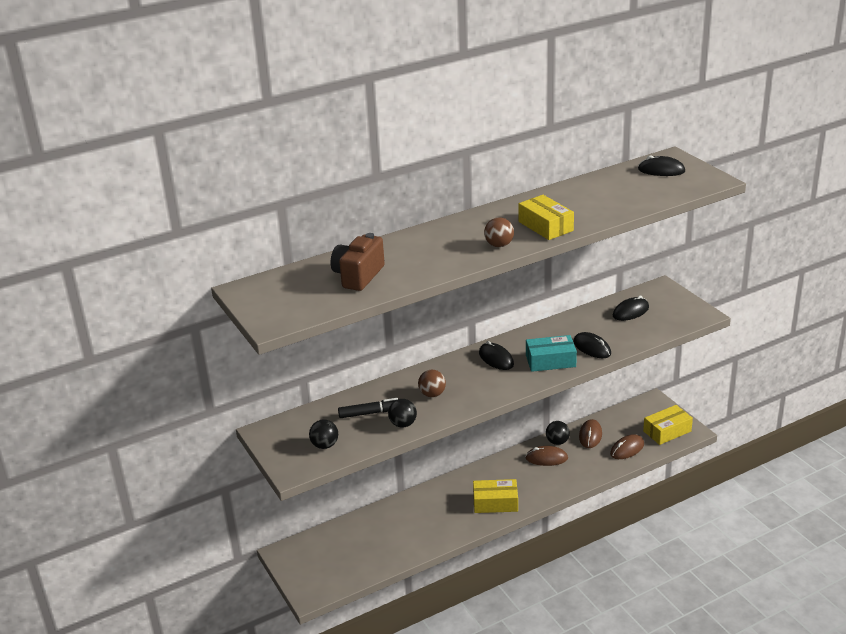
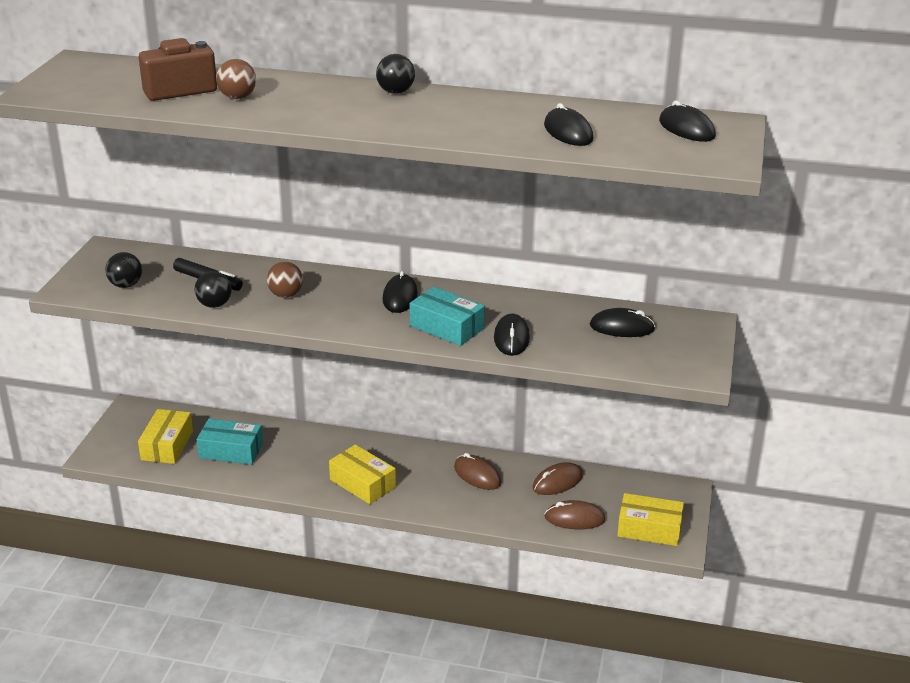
camera: 40 degrees right, 0 degrees up
(390, 535) = (231, 451): none -> turquoise box
(499, 245) = (351, 120): brown ball -> brown ball (237, 97)
(545, 226) = (434, 124): yellow box -> yellow box (167, 445)
(557, 442) = (513, 467): black ball -> black ball (395, 92)
(616, 198) = (568, 132): none -> black mouse

